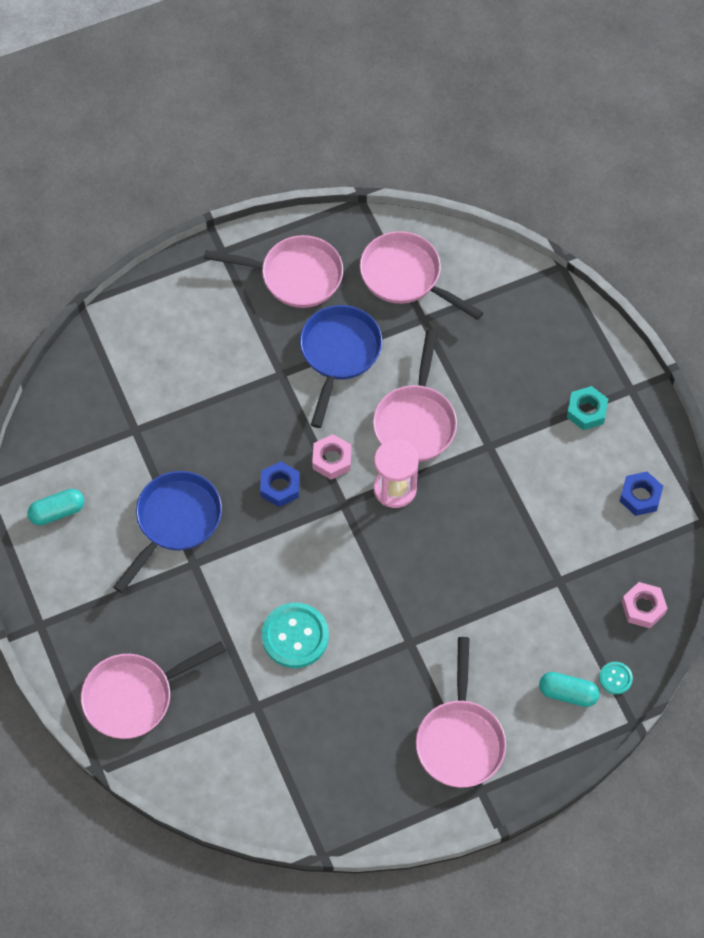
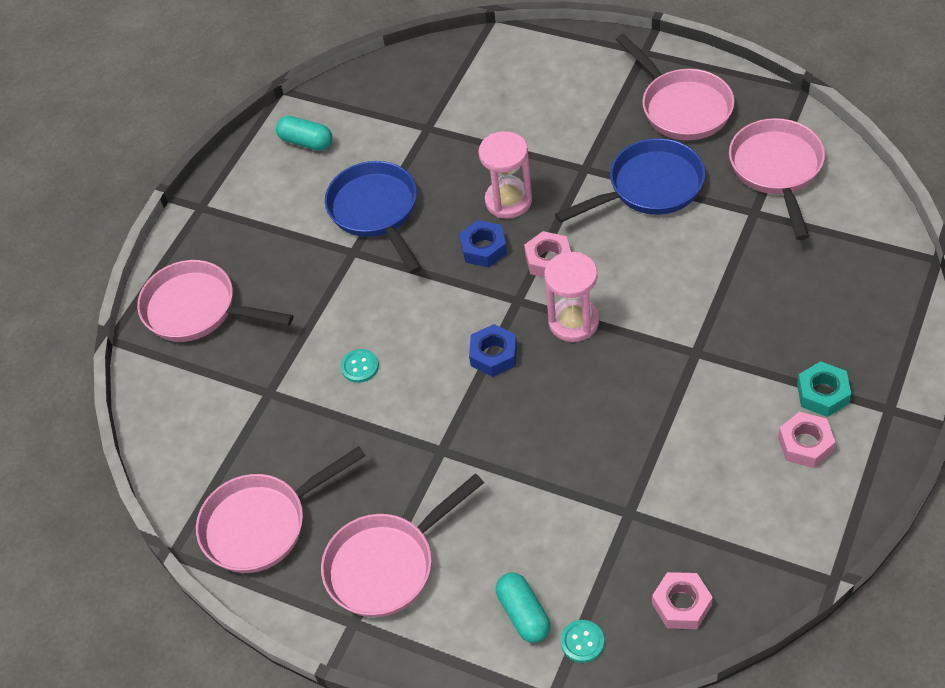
camera: 55 degrees right, 10 degrees down
(175, 522) = (376, 212): blue pan -> blue pan turned 105 degrees counterclockwise
(257, 439) = (508, 201): none -> pink hourglass
(295, 636) = (360, 367): turquoise button -> turquoise button, size x0.49
(415, 421) = (653, 284): pink pan -> pink pan (262, 524)
(609, 452) = (805, 444): none -> pink nut
(640, 496) = (792, 506): blue nut -> blue nut (493, 355)

